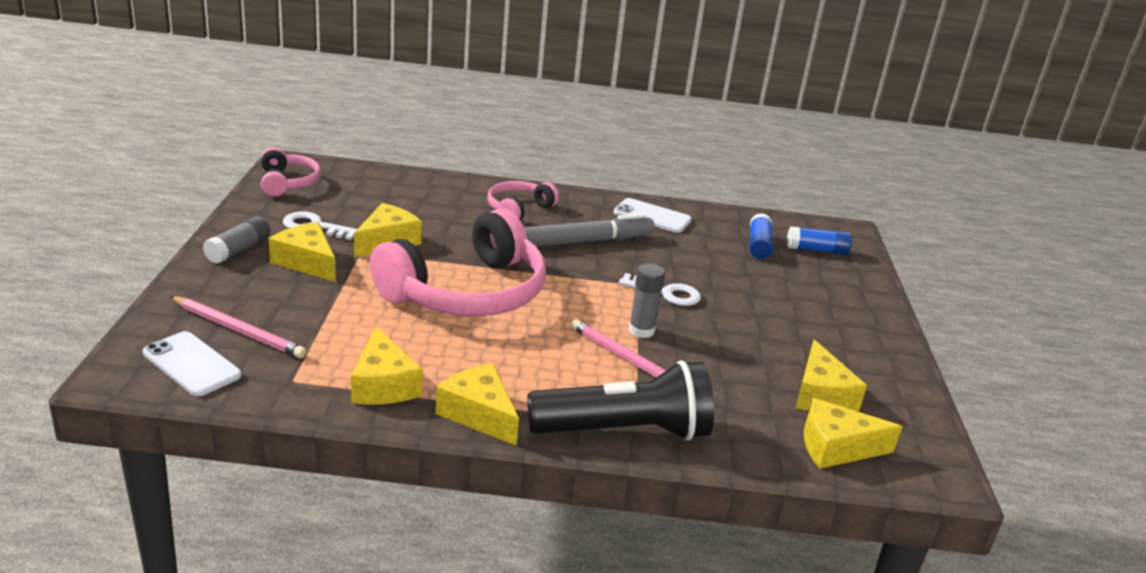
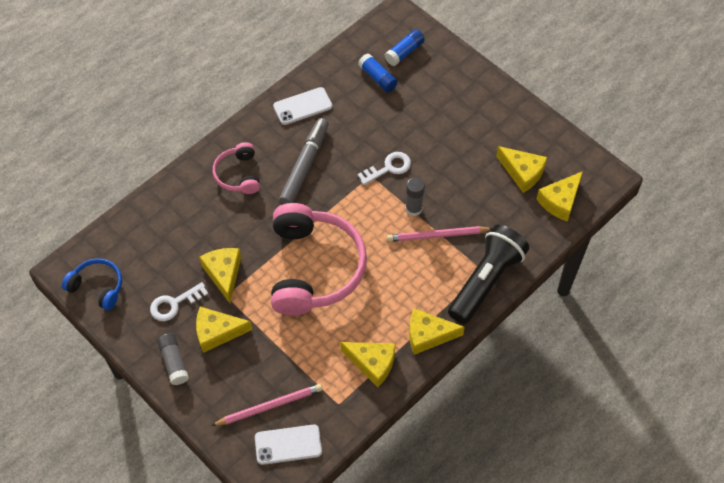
camera: 45 degrees left, 30 degrees up
(287, 182) = (97, 287): pink headphones -> blue headphones

